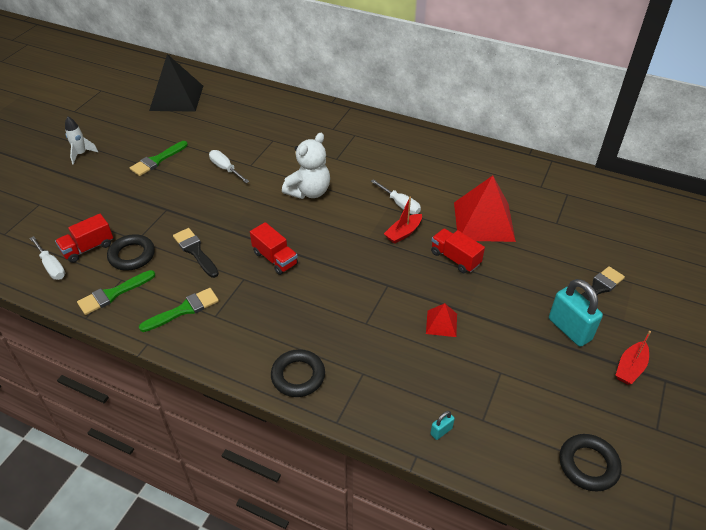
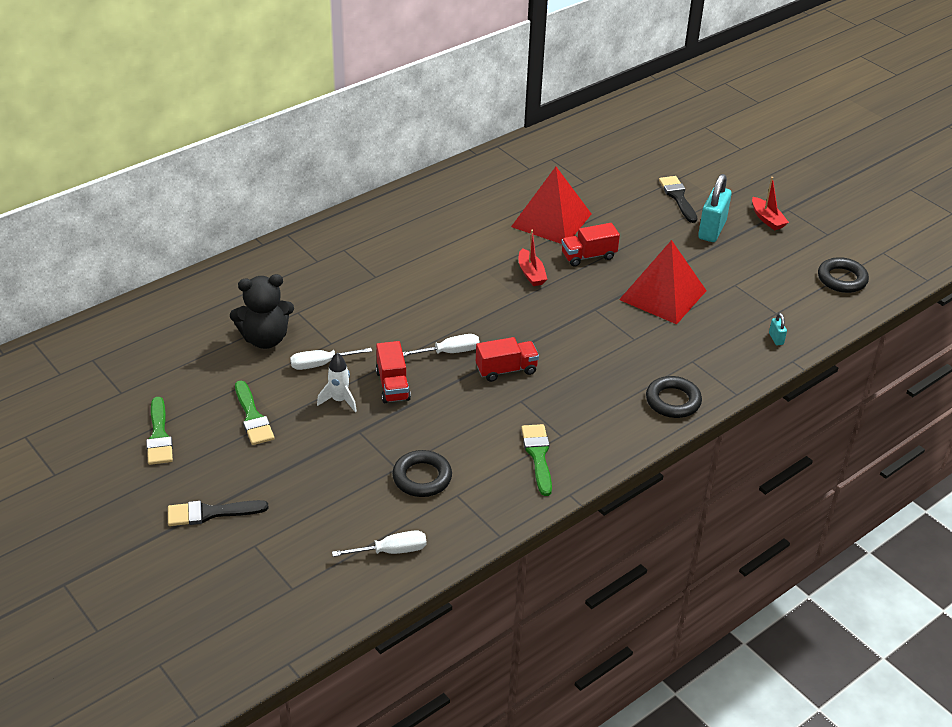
camera: 65 degrees left, 5 degrees down
(81, 154) = (175, 485): white rocket -> white rocket (339, 400)
(88, 248) = (380, 513): red truck -> red truck (392, 385)
(113, 294) = (476, 506): green brush -> green brush (159, 436)
(177, 98) = (123, 367): black pyramid -> none
(195, 251) = (451, 425): black brush -> black brush (210, 513)
(236, 137) = (265, 339): none -> black teddy bear
(309, 192) = (417, 314): white teddy bear -> none
(400, 204) = (487, 260): white screwdriver -> white screwdriver (449, 352)
(441, 323) = (662, 295): red pyramid -> red pyramid, size x2.14
(569, 329) = (711, 230): turquoise padlock -> turquoise padlock turned 60 degrees counterclockwise

